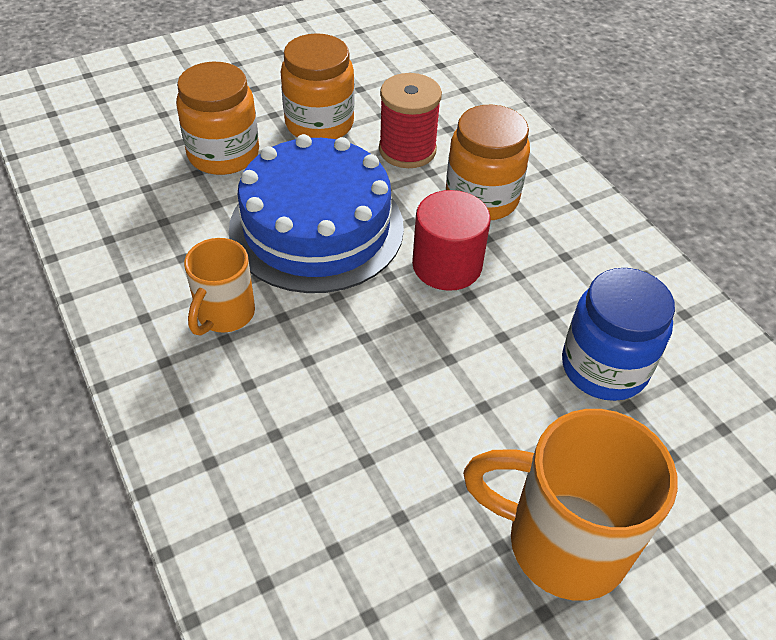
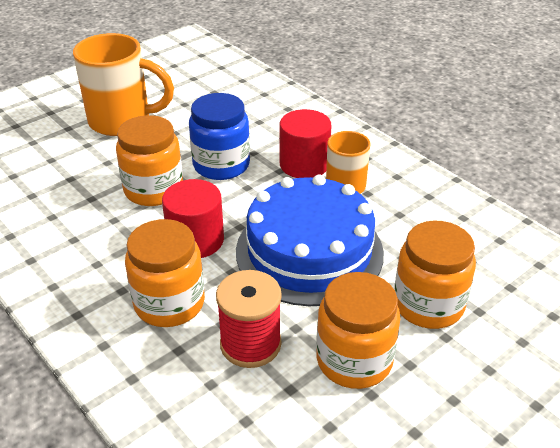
camera: 170 degrees right, 10 degrees down
(266, 364) = (304, 164): none -> red cylinder
(499, 356) = (153, 190): none -> orange jar
(604, 367) = (82, 194): blue jar -> blue jar (221, 165)

